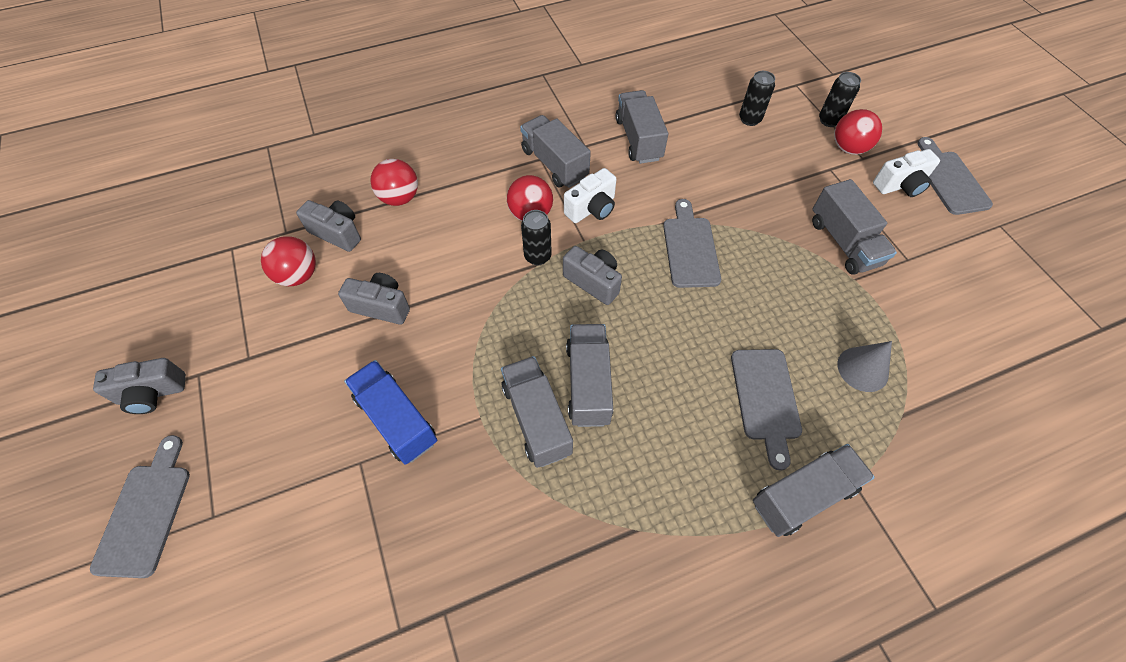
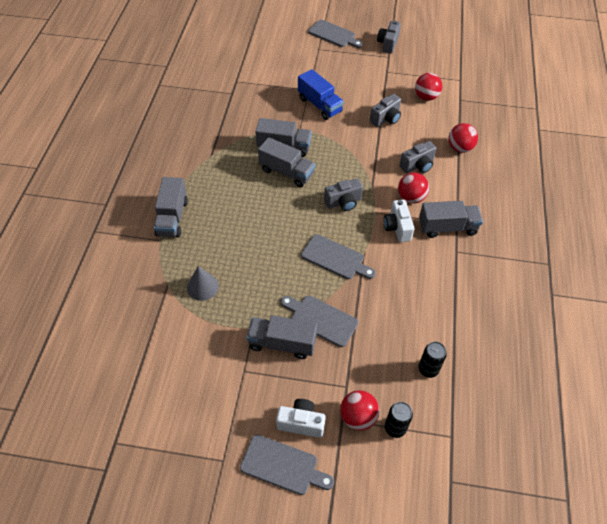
camera: 120 degrees right, 5 degrees down
(337, 233) = (447, 117): grey camera -> grey camera (417, 165)
(396, 420) = (320, 105): blue truck -> blue truck turned 60 degrees clockwise
(537, 256) = (377, 187): black can -> none
(638, 139) = (445, 284): grey truck -> none
(765, 399) = (223, 233): grey cutting board -> grey cutting board (321, 319)
(900, 185) = (301, 423): white camera -> white camera turned 90 degrees clockwise

